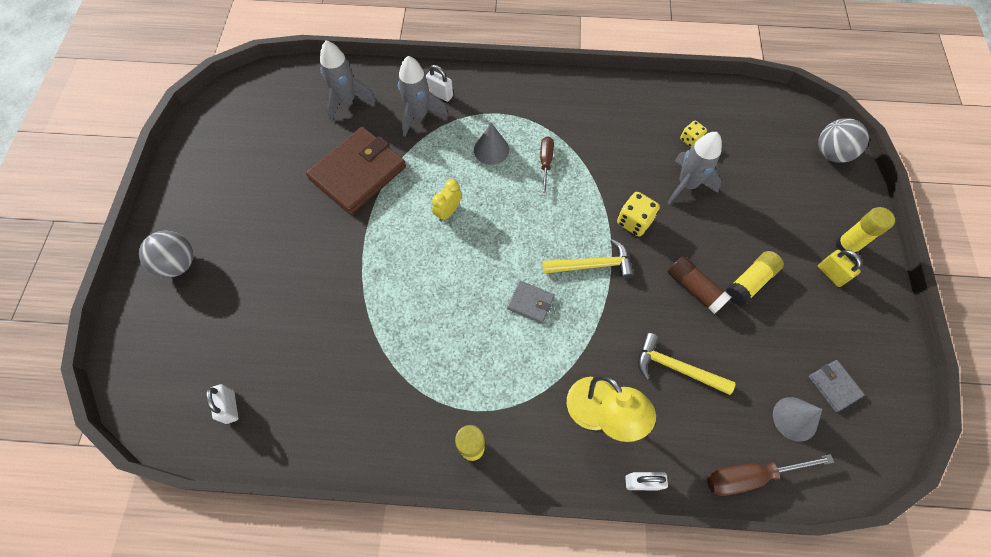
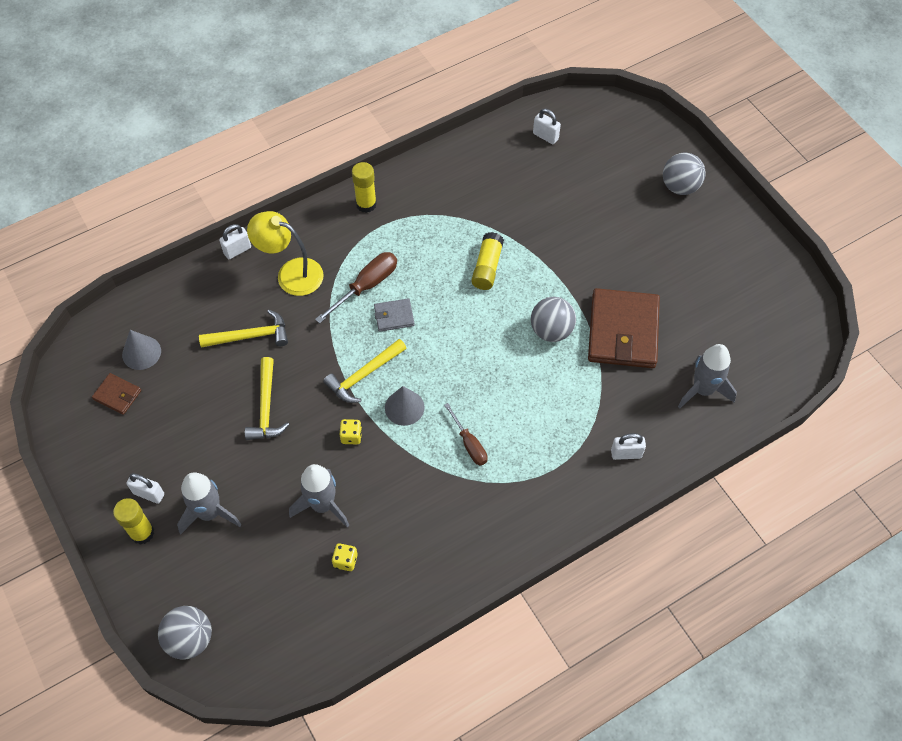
camera: 145 degrees right, 5 degrees down
(411, 207) = (551, 330): none -> grey ball
(419, 115) = (624, 418): grey rocket -> grey rocket (209, 513)
(448, 212) = (517, 346): yellow clock -> none
(491, 149) = (529, 426): grey cone -> grey cone (404, 407)
(634, 222) = (351, 436): yellow dice -> yellow dice, size x0.64
(694, 288) = (266, 407): brown glue stick -> yellow hammer
(750, 282) = (220, 442): yellow glue stick -> yellow glue stick (487, 267)
(750, 476) = (162, 296): brown screwdriver -> brown screwdriver (366, 286)
(830, 274) = (149, 494): yellow padlock -> white padlock
(834, 386) = (117, 395): grey wallet -> brown wallet

